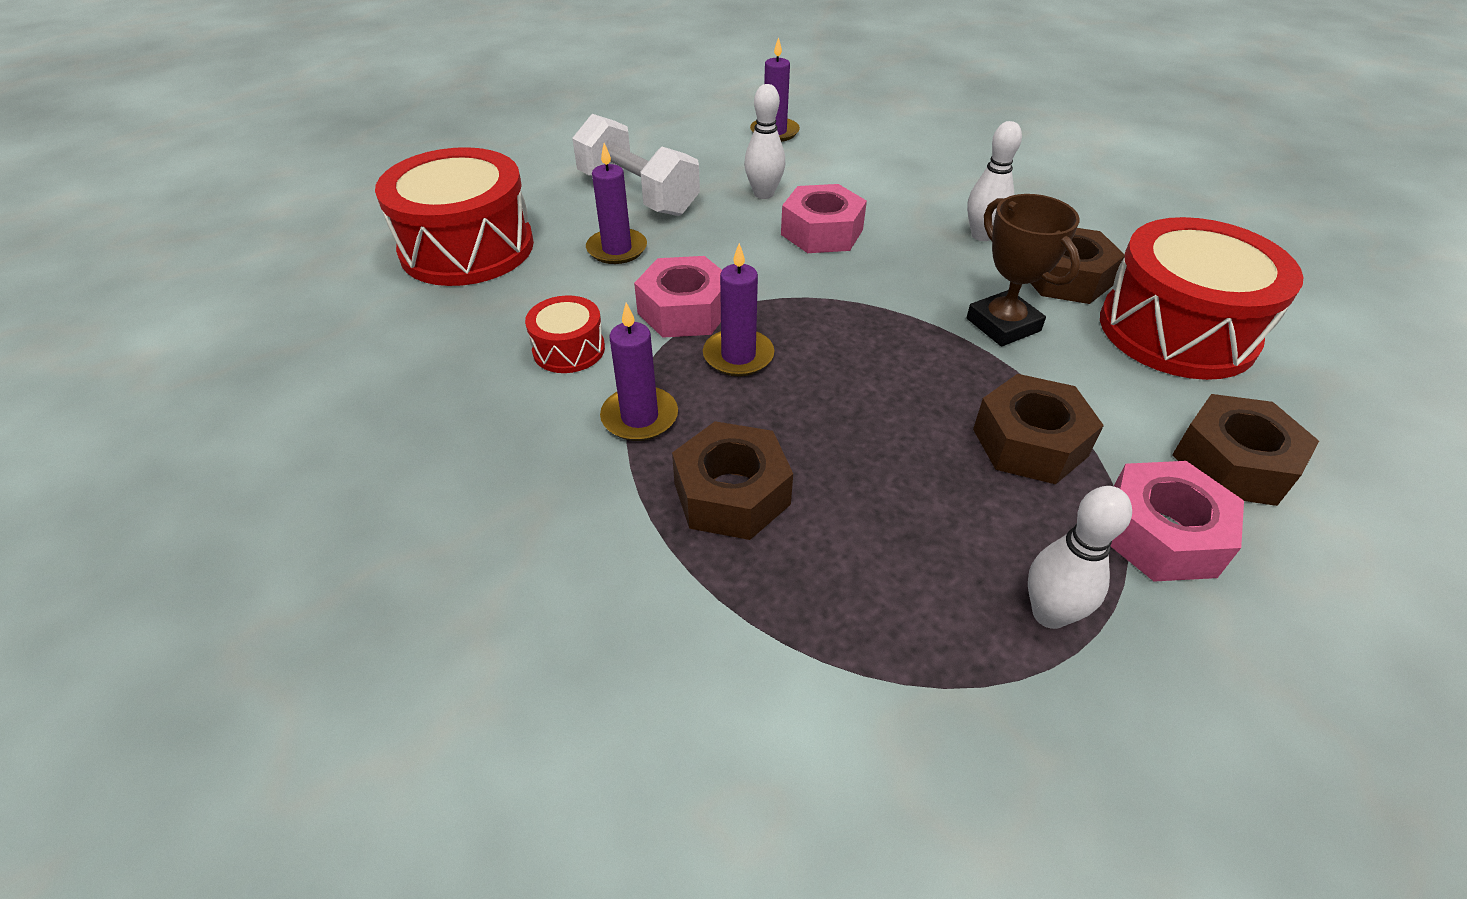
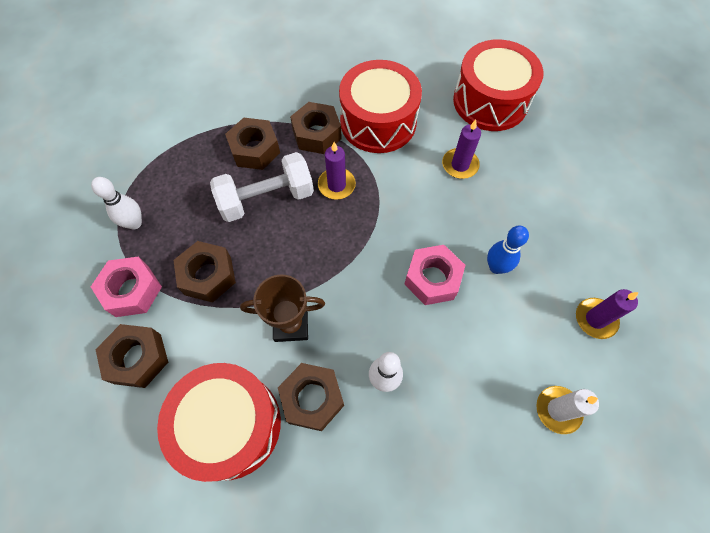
camera: 115 degrees right, 20 degrees up
(569, 349) = (378, 122): red drum -> red drum, size x2.13
(638, 194) = (522, 195): white dumbbell -> white dumbbell (266, 199)
(639, 417) = (317, 134): purple candle -> brown nut
(684, 310) = (385, 176): pink nut -> none
(763, 194) = (496, 267): white bowling pin -> blue bowling pin
(893, 138) = (558, 410): none -> white candle

